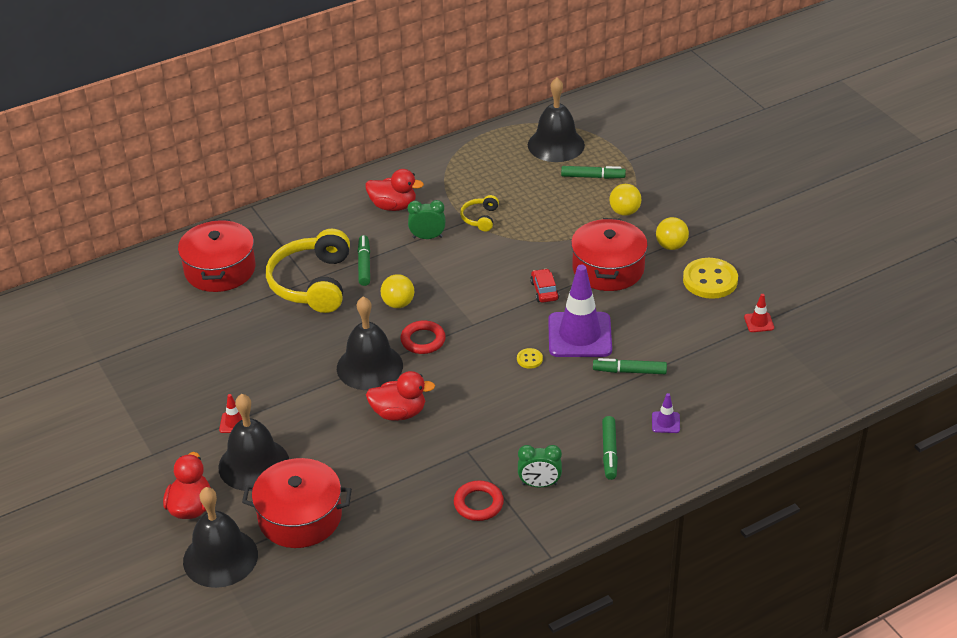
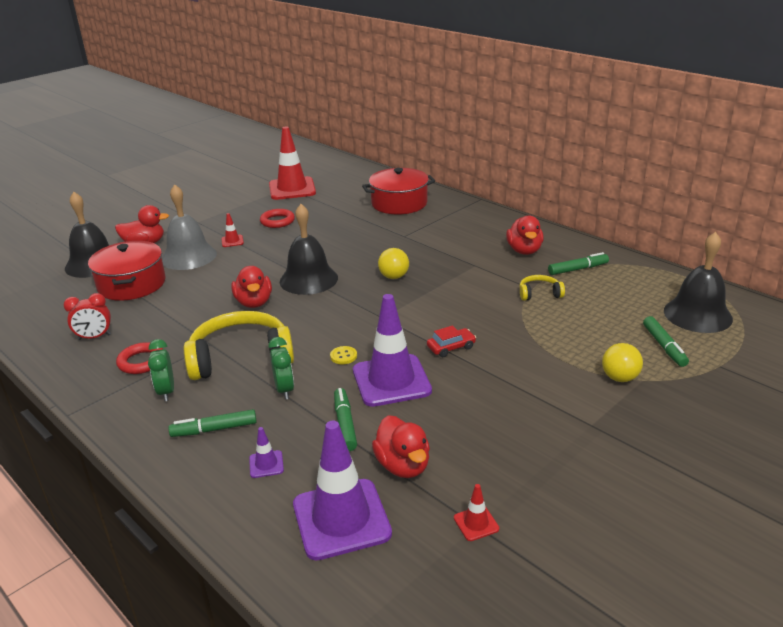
camera: 75 degrees right, 10 degrees down
(106, 356) = (292, 189): none -> red traffic cone
(253, 464) = (189, 256): black bell -> grey bell
(312, 283) = (401, 238): yellow headphones -> yellow headphones (241, 358)
(364, 264) = (437, 253): green marker -> green marker (578, 269)
(411, 545) = (94, 337): none -> red clock
(423, 340) = (350, 297): red ring -> red ring (277, 221)
(427, 237) = (492, 273): green clock -> green clock (284, 389)
(608, 268) = (511, 382): red pot -> none
(671, 246) = (582, 422): yellow ball -> none
(690, 347) = (403, 466): none -> red duck
(710, 280) = (537, 465): yellow button -> none
(737, 387) = (341, 519): none -> purple traffic cone

